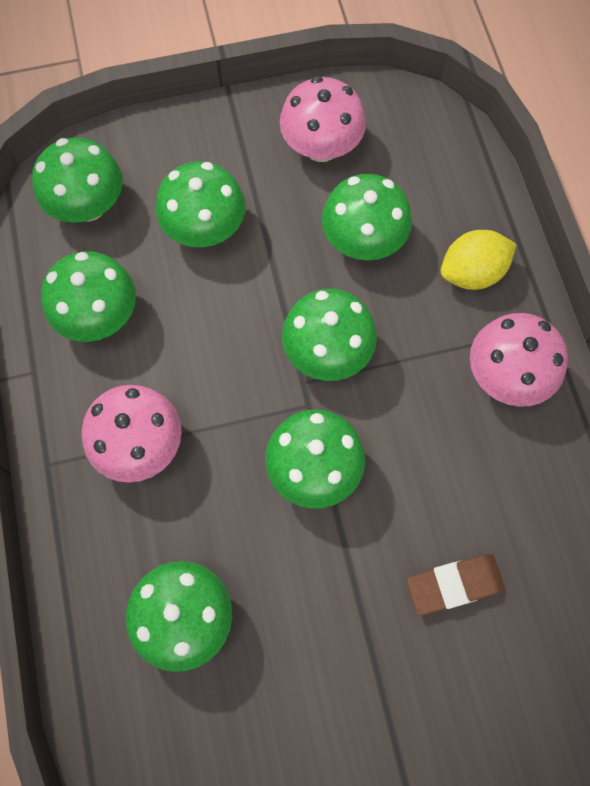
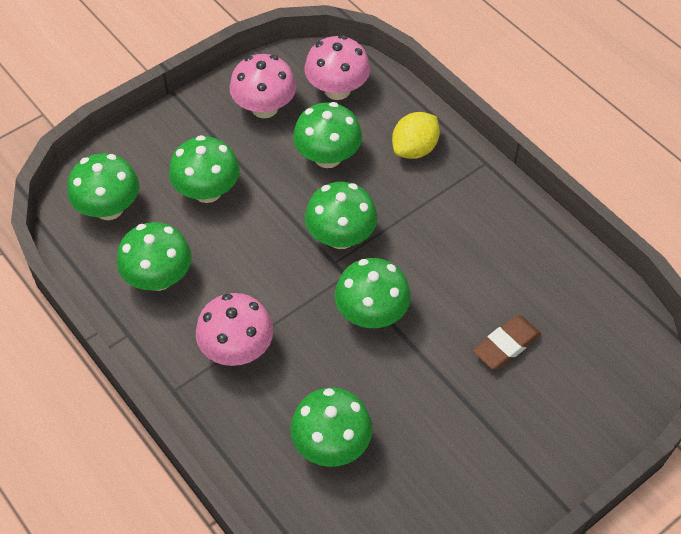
camera: 25 degrees left, 15 degrees down
(506, 376) = (472, 204): pink mushroom -> pink mushroom (337, 89)

